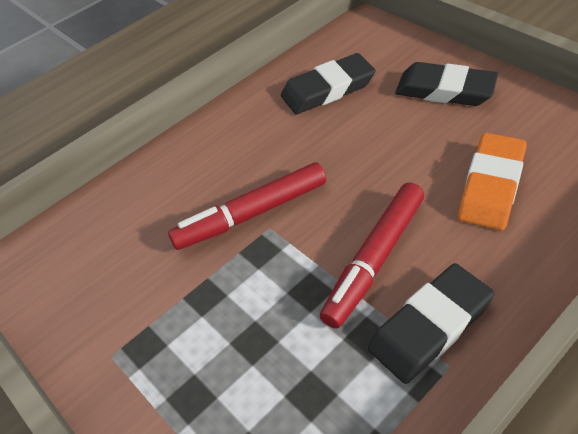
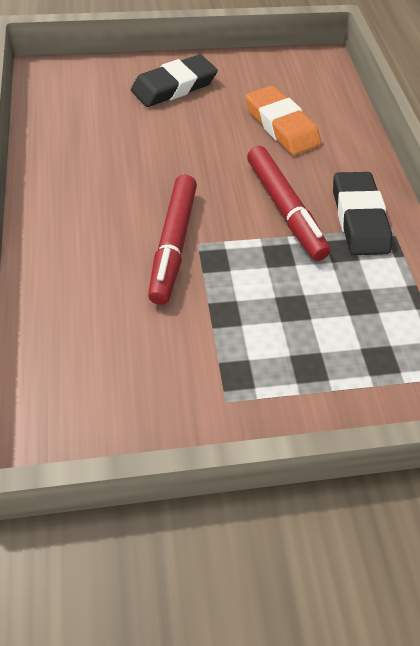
camera: 65 degrees left, 5 degrees up
(328, 89) = (93, 132): black eraser -> none

